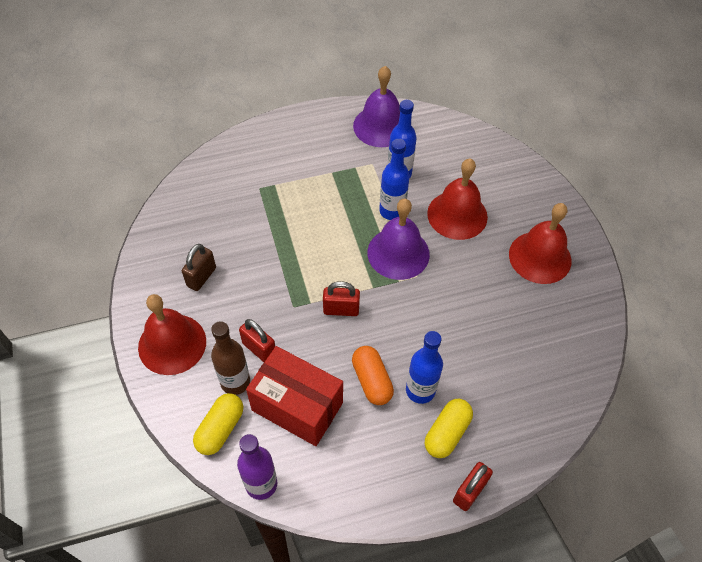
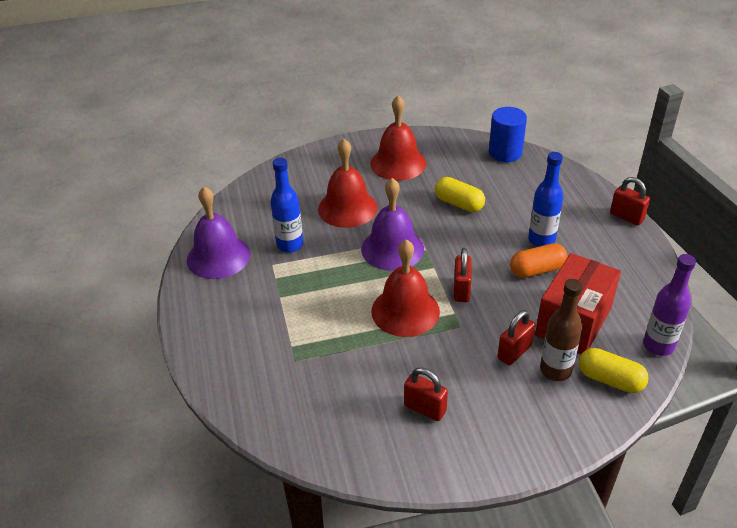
camera: 85 degrees left, 15 degrees down
(172, 344) = (517, 430): red bell -> red bell (405, 311)
(201, 277) = (425, 408): brown padlock -> red padlock
(392, 211) = (339, 251): blue bottle -> none
(447, 433) = (578, 226): yellow capsule -> yellow capsule (459, 203)
(580, 367) = (505, 152): none -> blue cylinder

